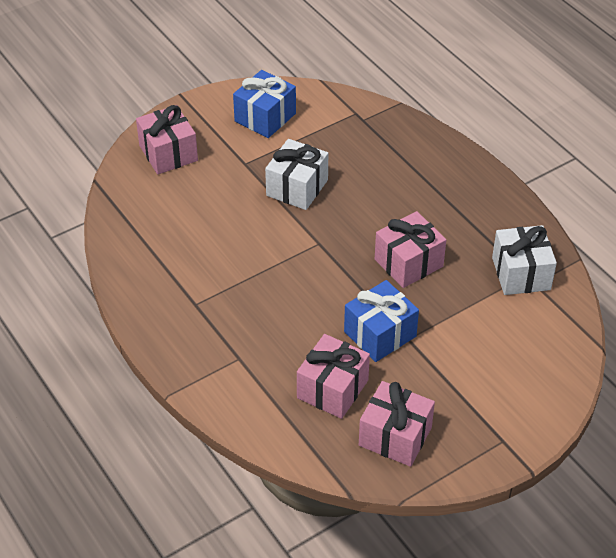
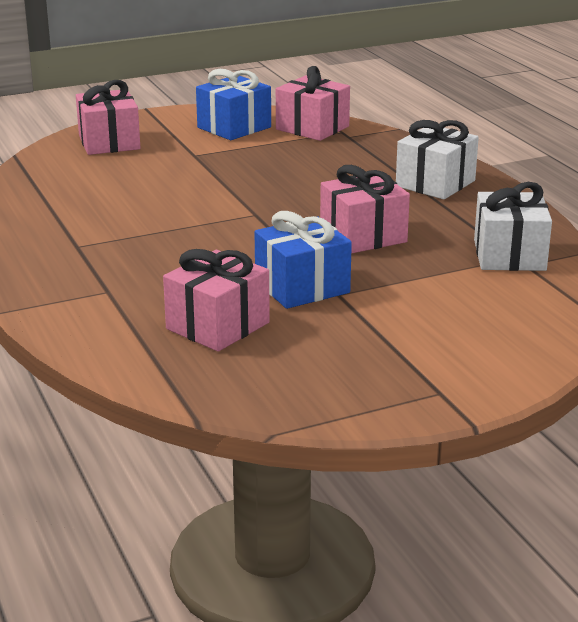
camera: 10 degrees right, 20 degrees down
(297, 188) = (248, 174): white gift -> white gift (435, 183)
(395, 436) = (285, 374): pink gift -> pink gift (312, 128)

